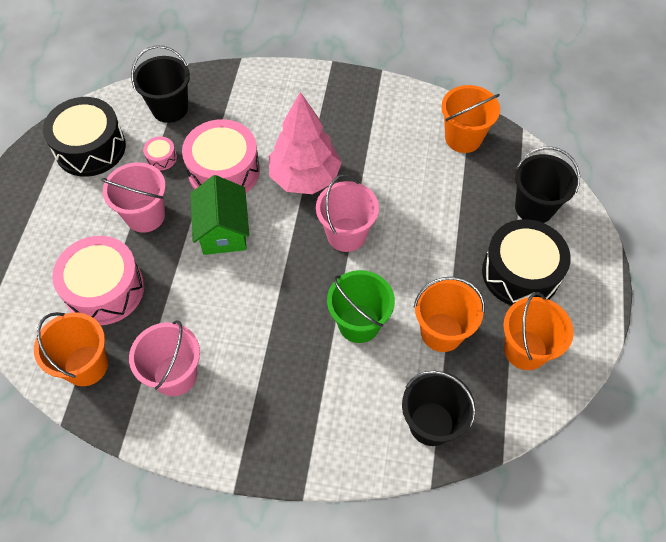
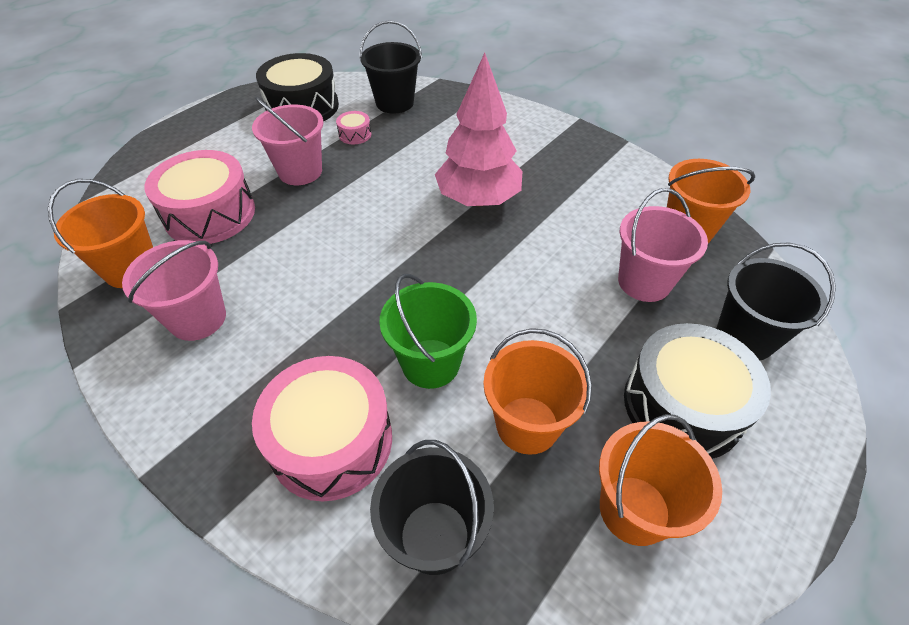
camera: 30 degrees right, 10 degrees down
(223, 231) = (359, 212): green house -> none
(224, 171) = (402, 164): pink drum -> pink drum (331, 441)
(346, 234) = (483, 267): pink bucket -> pink bucket (644, 282)

